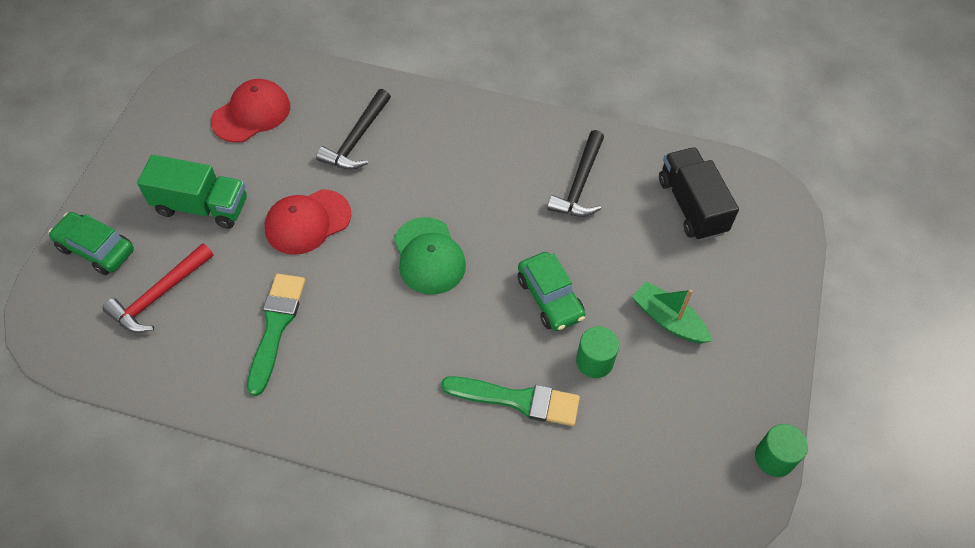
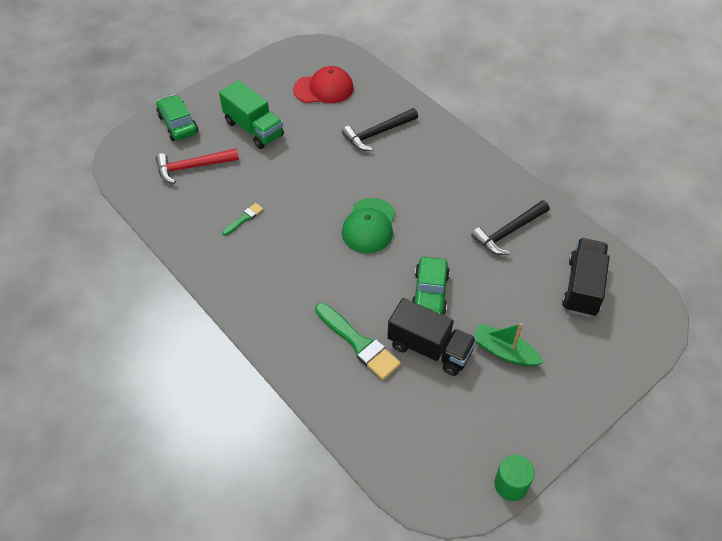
camera: 35 degrees right, 5 degrees down
(276, 326) = (244, 218): green brush -> green brush, size x0.51
(307, 222) = (309, 168): red cap -> none
(594, 361) = (429, 348): green cylinder -> black truck
(668, 320) = (504, 351): green boat -> green boat turned 45 degrees counterclockwise

